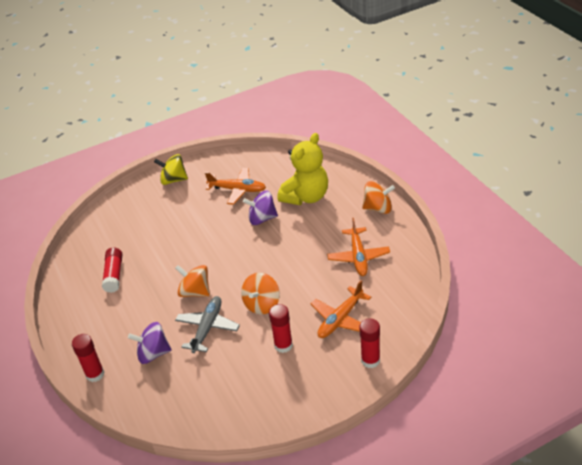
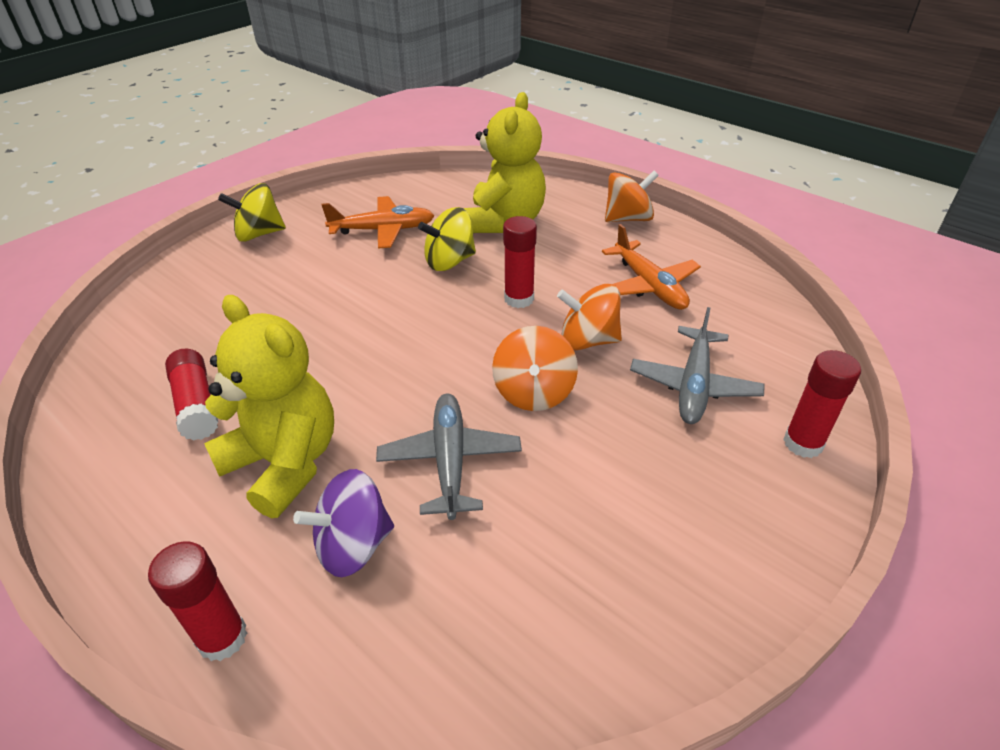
camera: 25 degrees left, 0 degrees up
(140, 312) = (284, 463): none -> yellow teddy bear
(195, 292) = (388, 399): orange spinning top -> orange spinning top (588, 340)
(262, 218) = (449, 261): purple spinning top -> yellow spinning top
(283, 345) = (624, 457): red glue stick -> red glue stick (519, 299)
(340, 319) = (694, 385): orange plane -> grey plane

